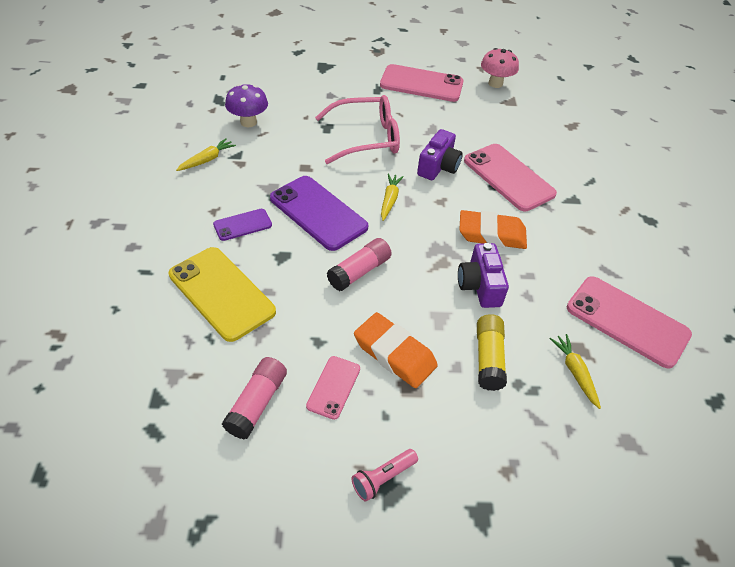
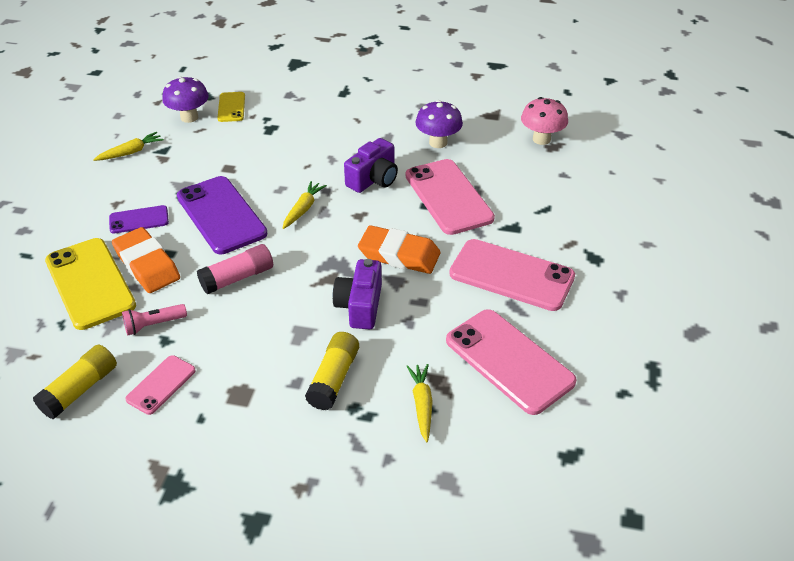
camera: 15 degrees right, 5 degrees down
(257, 403) = (80, 389): pink glue stick -> yellow glue stick
(283, 110) = (231, 107): none -> yellow phone
(365, 138) = (307, 143): pink glasses -> none
(383, 478) = (171, 475): pink flashlight -> pink flashlight (153, 325)
(394, 353) = (237, 361): orange eraser -> orange eraser (147, 265)
(421, 84) = (397, 89): pink phone -> pink phone (511, 275)
(477, 129) = (438, 142): none -> purple mushroom
(495, 83) = (484, 93): pink mushroom -> pink mushroom (541, 139)

